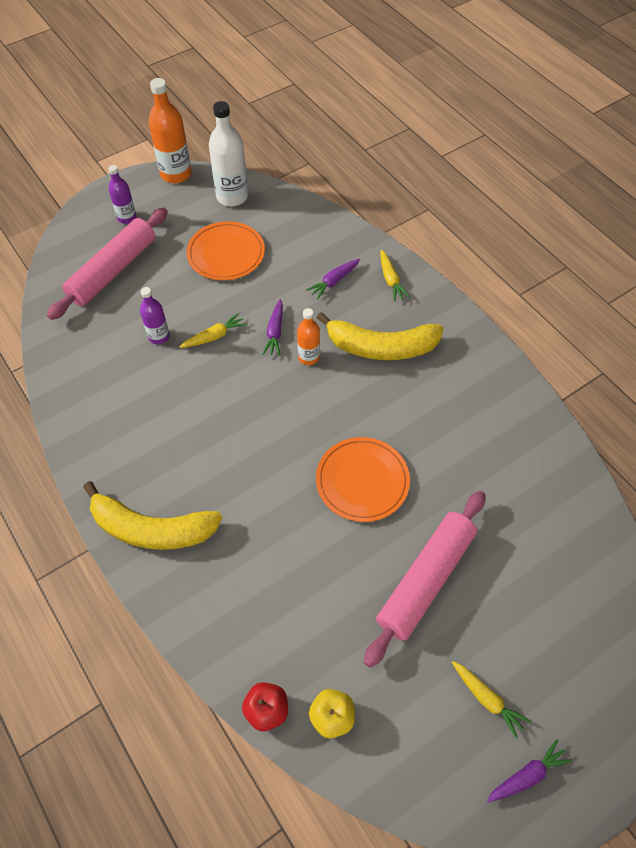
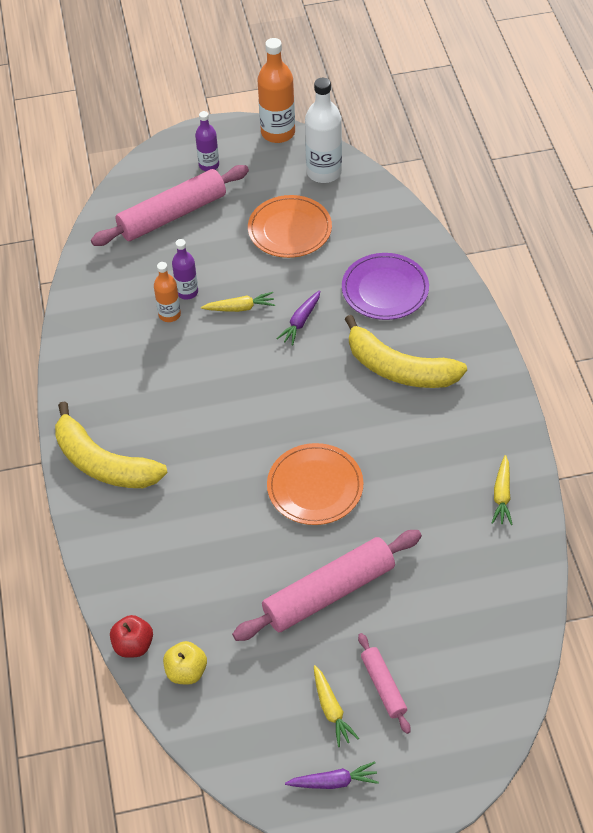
camera: 25 degrees right, 5 degrees down
(308, 357) = (321, 356): orange bottle -> orange bottle (169, 314)
(334, 281) = (385, 289): purple carrot -> purple plate
(390, 280) = (444, 305): yellow carrot -> yellow carrot (502, 495)
(521, 655) = (383, 686): none -> pink rolling pin

